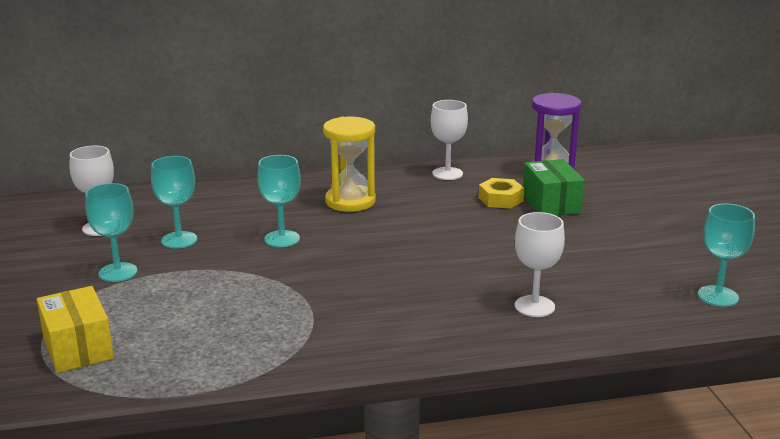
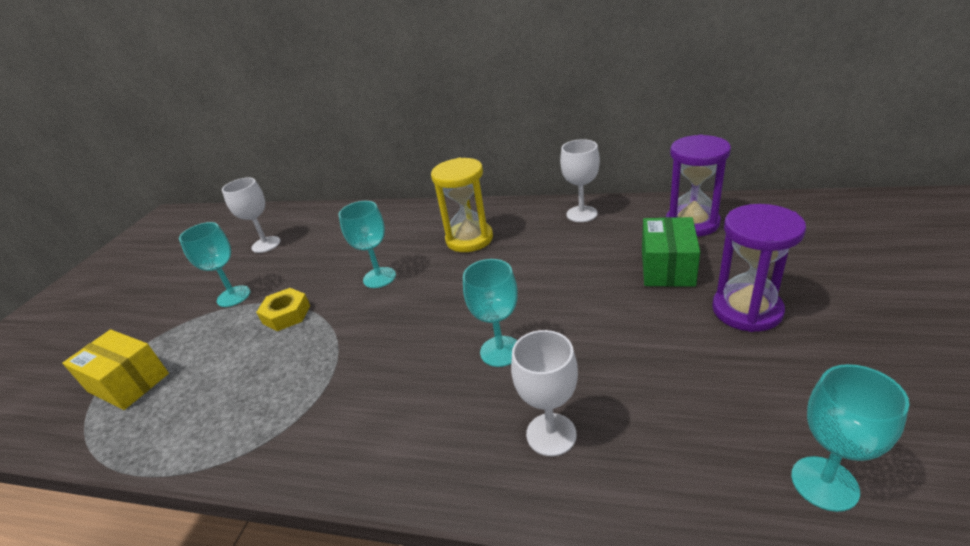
camera: 30 degrees right, 10 degrees up
(78, 348) = (128, 382): yellow box -> yellow box turned 60 degrees counterclockwise
(179, 240) = (304, 266): turquoise goblet -> turquoise goblet (500, 351)
(500, 199) = (614, 254): yellow nut -> yellow nut (286, 314)
(626, 222) = (746, 310): none -> purple hourglass

